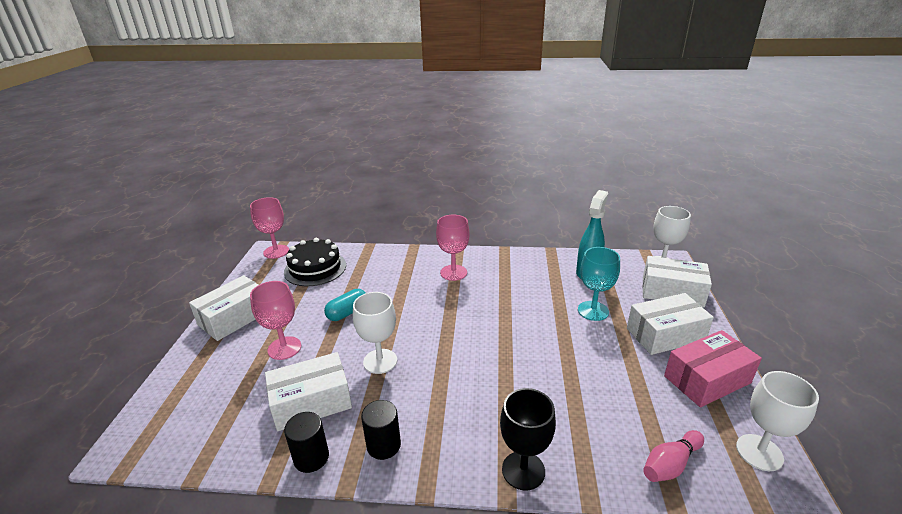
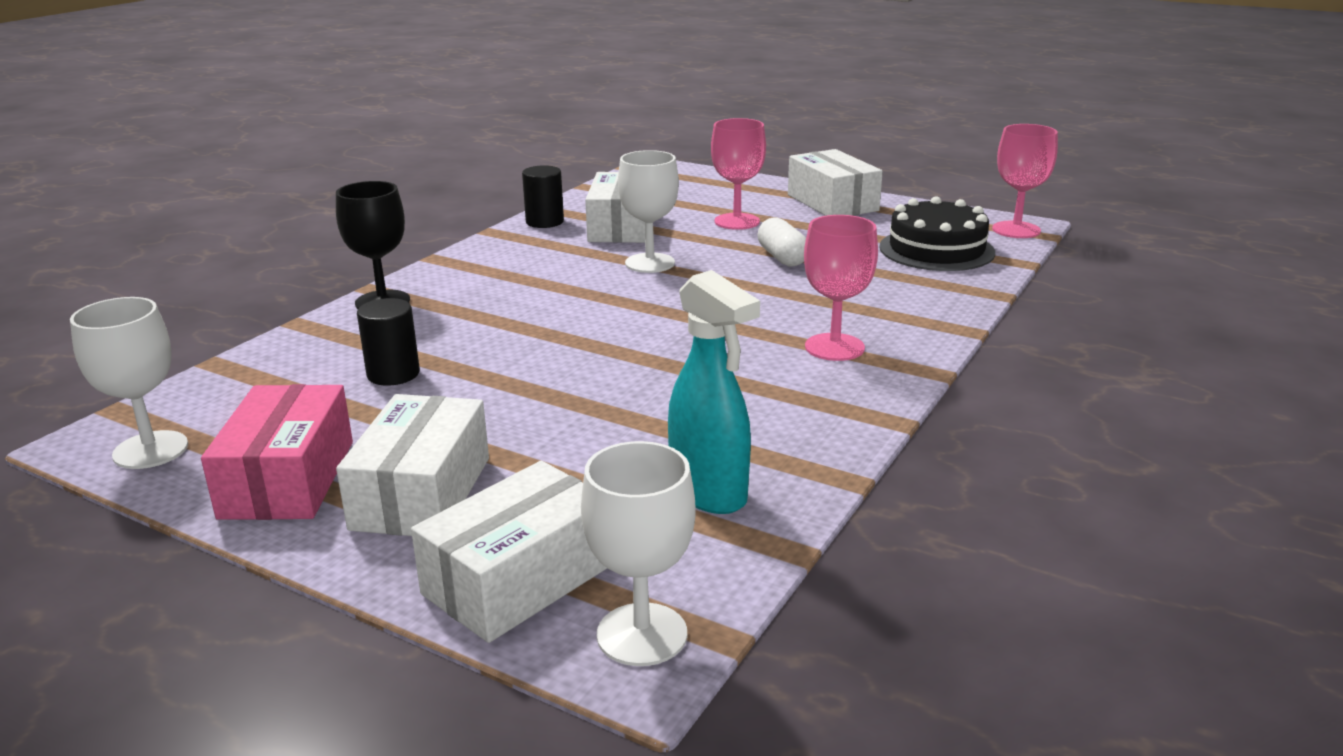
camera: 115 degrees right, 5 degrees down
(347, 313) = (782, 258): turquoise capsule -> white capsule
(383, 445) = (515, 249): black cylinder -> black cylinder (393, 374)
(593, 311) = (574, 445): turquoise goblet -> none
(670, 464) = (249, 381): pink bowling pin -> none

